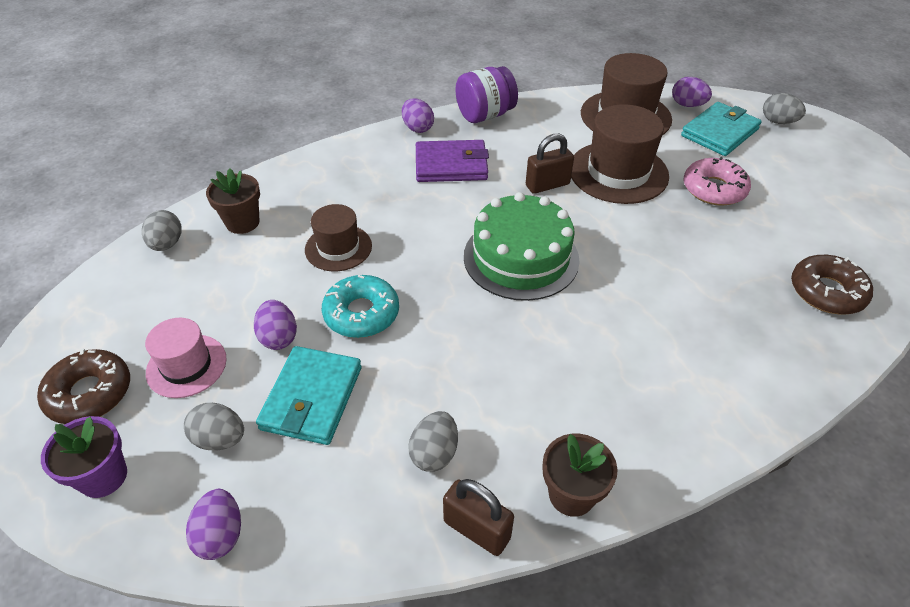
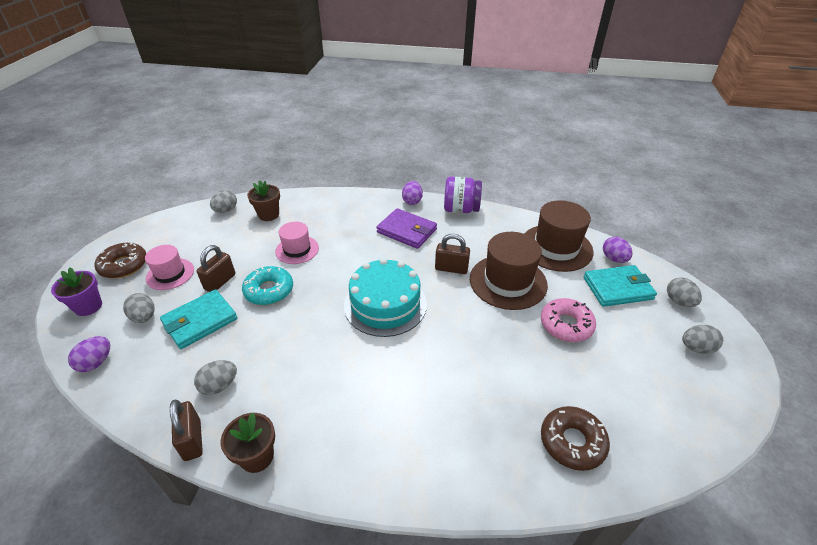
camera: 35 degrees right, 5 degrees down
(278, 337) = (220, 282): purple egg -> brown padlock
(338, 248) = (297, 249): brown hat -> pink hat
(521, 257) = (385, 304): green cake -> turquoise cake
(830, 157) = (696, 348): none -> grey egg

